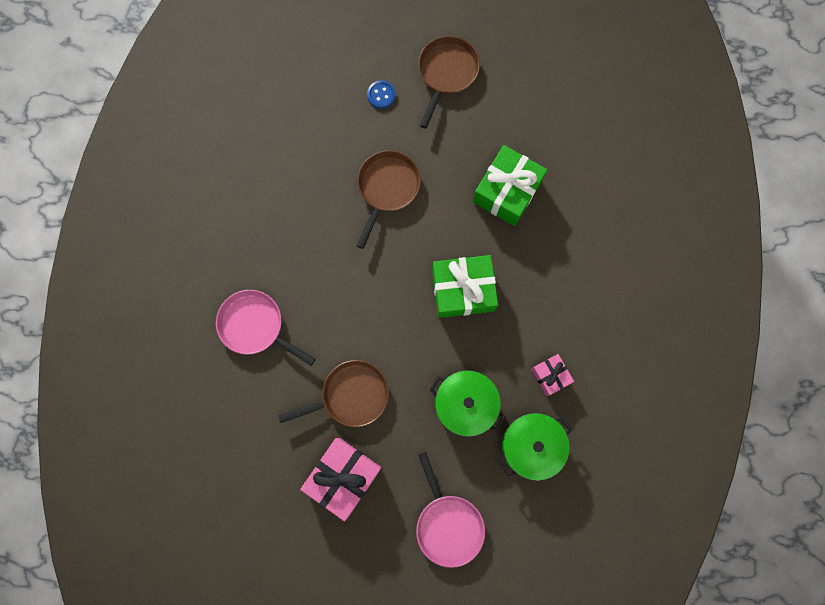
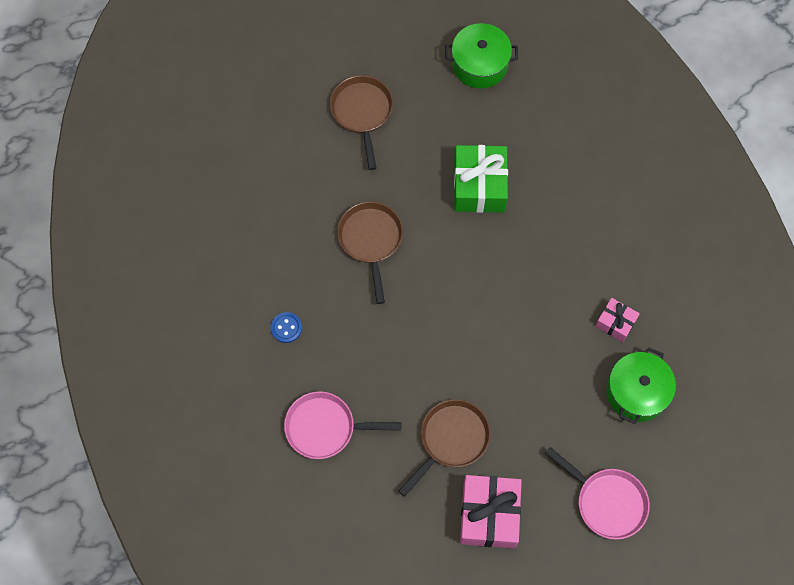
camera: 30 degrees left, 10 degrees down
(381, 95) = (314, 162): blue button -> blue button (286, 328)
(463, 290) = (494, 292): green gift -> none
(465, 404) = (557, 389): green pot -> green pot (480, 64)

